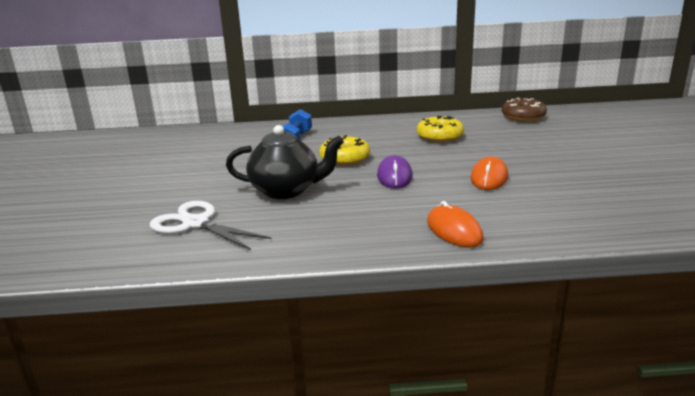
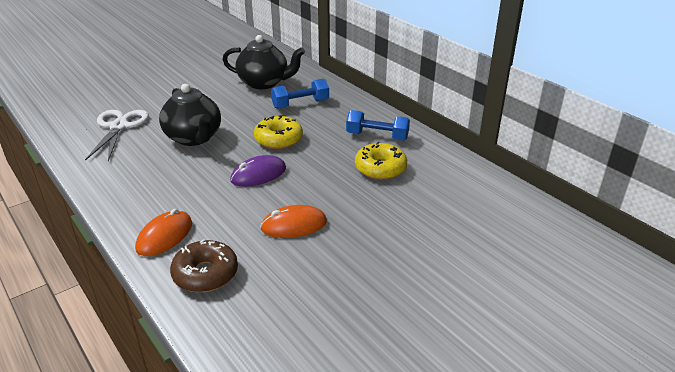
camera: 55 degrees right, 10 degrees up
(228, 145) = (264, 83): none -> black teapot
(391, 128) = (377, 136): none -> blue dumbbell
(523, 117) = (503, 203): brown donut -> brown donut (205, 274)

